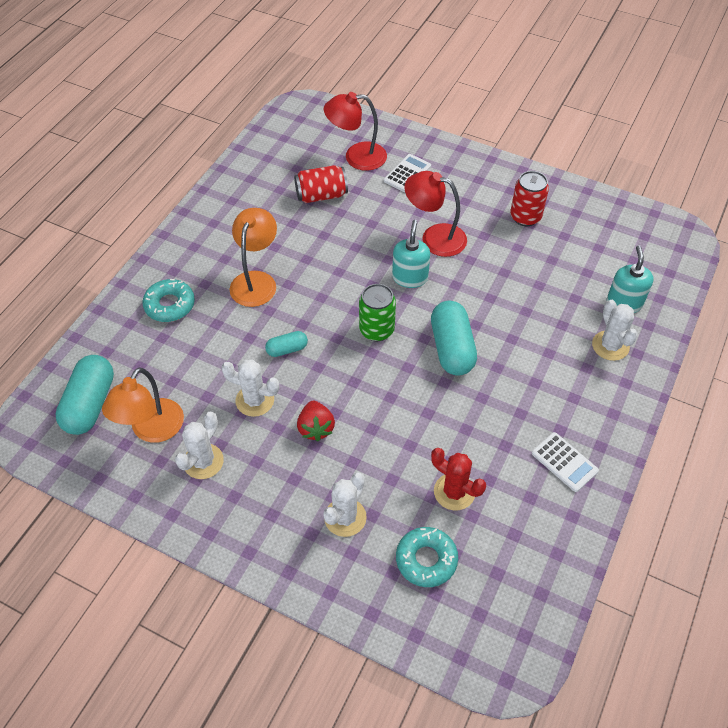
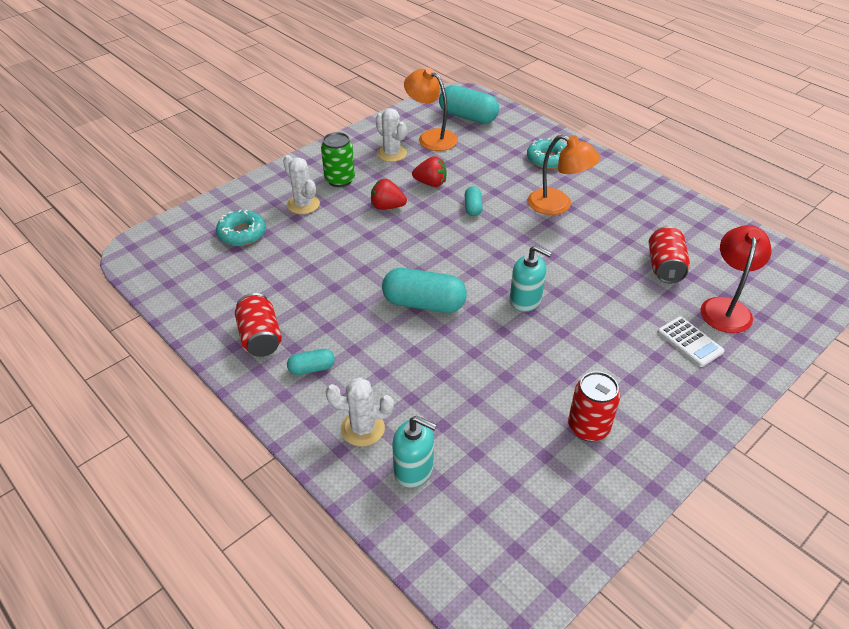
camera: 110 degrees right, 10 degrees down
(255, 400) = (431, 183): white cactus -> red strawberry
(376, 330) = (469, 262): green can -> green can (339, 180)
(434, 237) = (577, 335): red lamp -> none
(454, 492) = (283, 263): red cactus -> none
(564, 462) = (260, 338): white calculator -> red can
(574, 405) = (312, 368): none -> turquoise capsule

